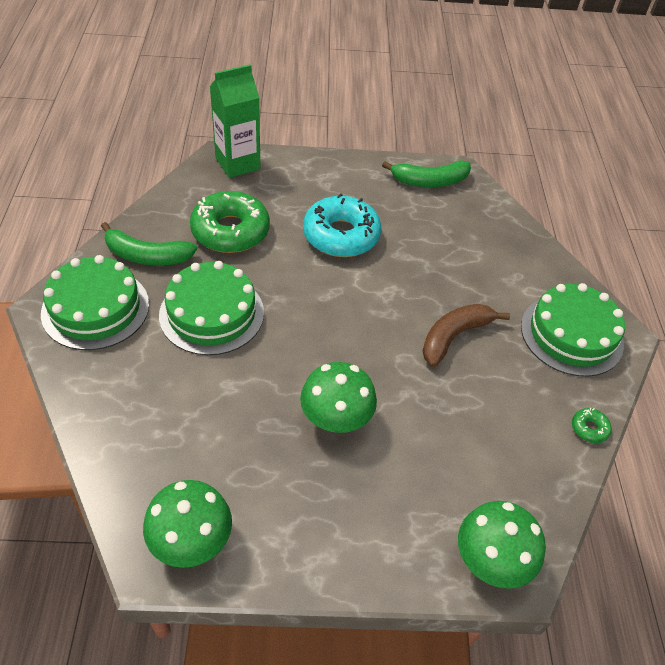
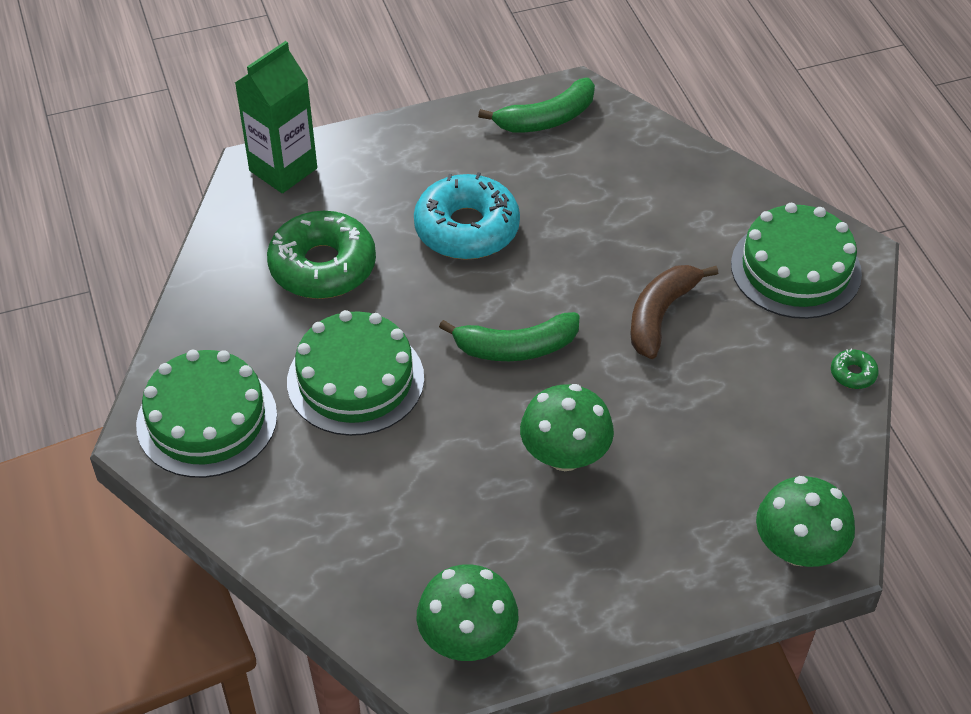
camera: 15 degrees left, 0 degrees up
(147, 256) = (233, 332): green banana -> green banana (516, 347)

